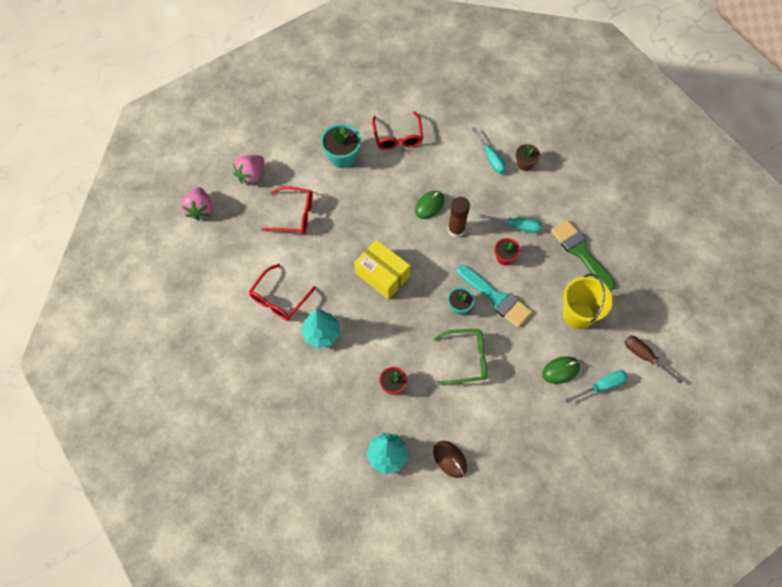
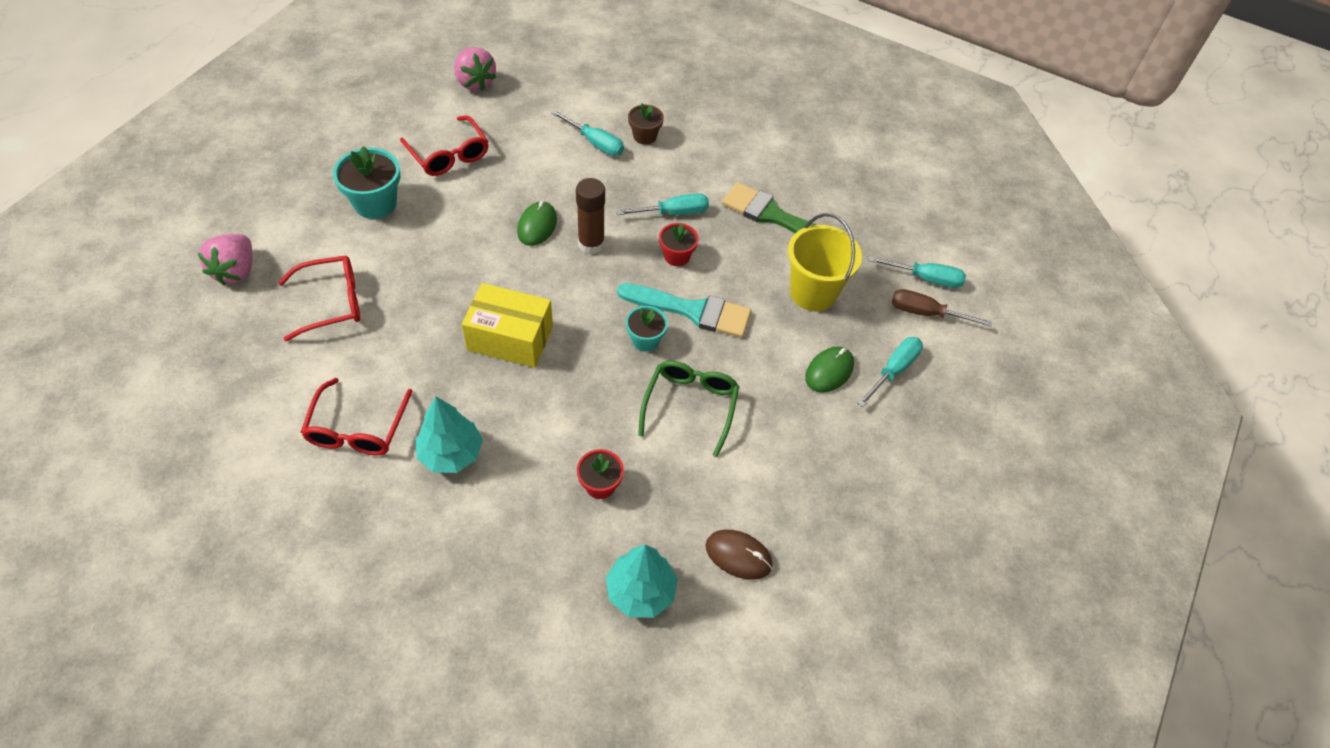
camera: 30 degrees left, 10 degrees down
(200, 209) = (164, 346): pink strawberry -> pink strawberry (475, 82)
(465, 359) = (690, 406): green glasses -> green glasses turned 45 degrees counterclockwise
(658, 333) = (926, 278): none -> turquoise screwdriver

